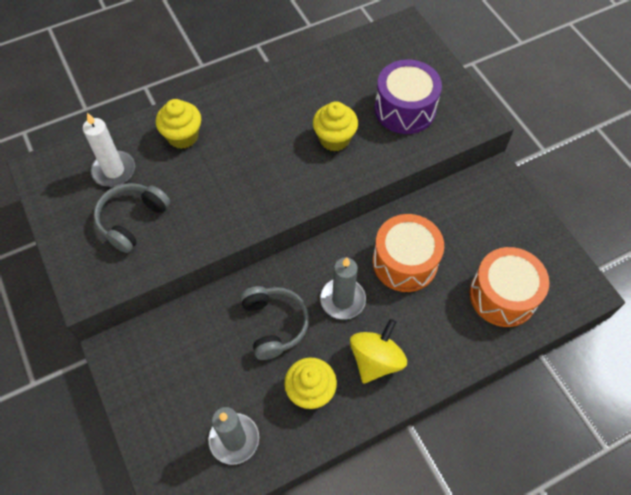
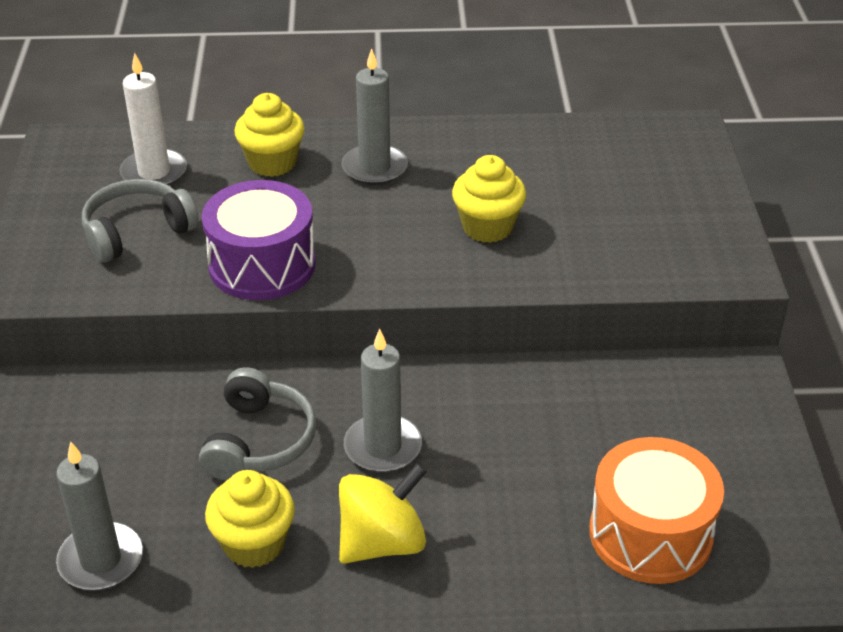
camera: 25 degrees right, 20 degrees down
(246, 118) = (374, 168): none -> grey candle
(405, 109) = (621, 223): purple drum -> purple drum (262, 265)
(405, 262) = (513, 433): orange drum -> none

